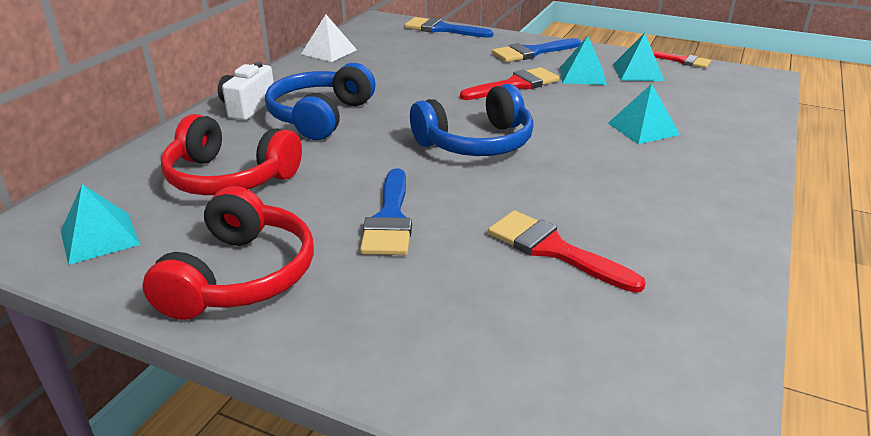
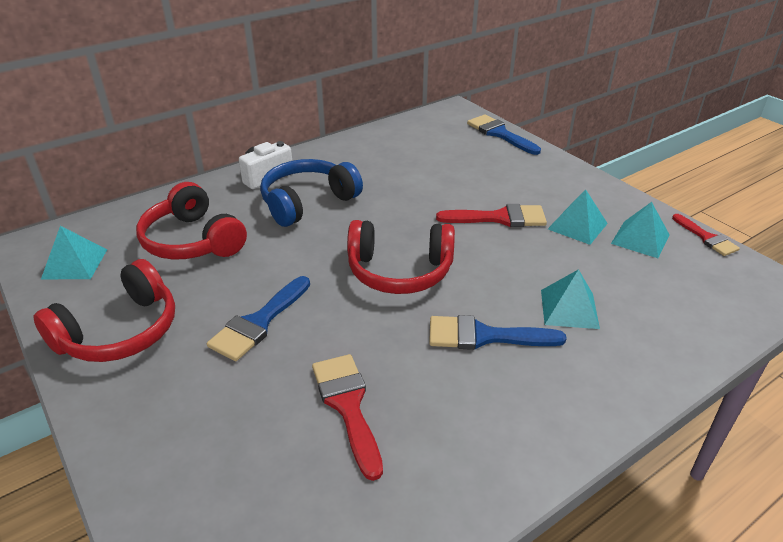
camera: 30 degrees right, 5 degrees up
(329, 52) = (379, 135): white pyramid -> none
(476, 143) = (399, 271): blue headphones -> red headphones
(532, 52) = (557, 184): blue brush -> blue brush (484, 336)

